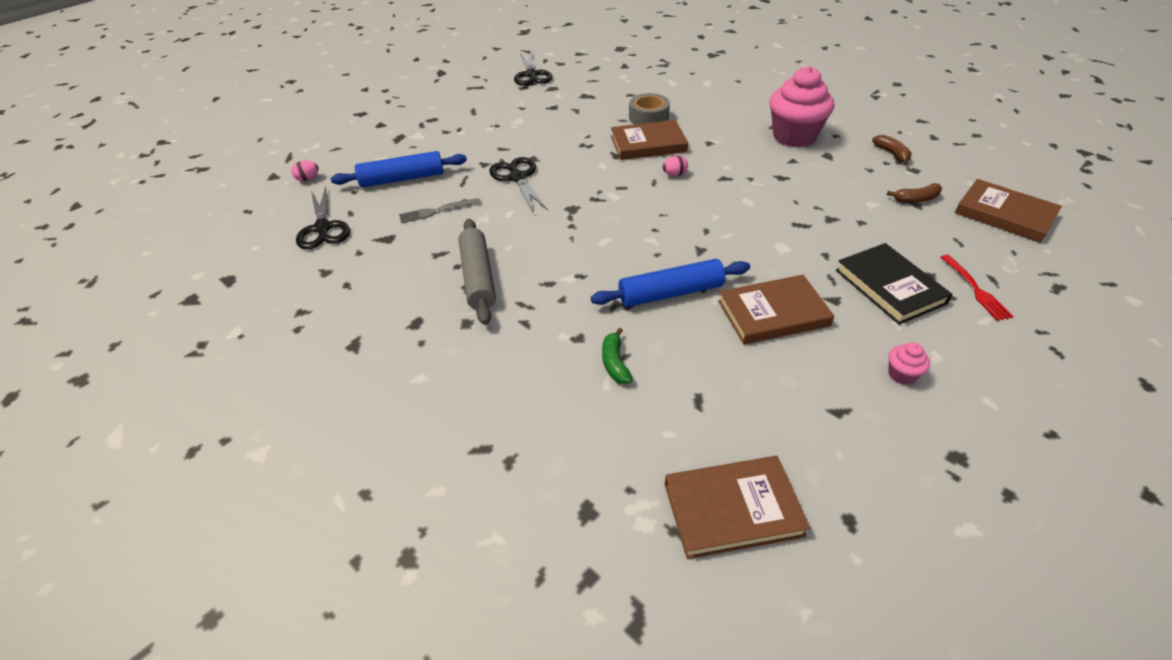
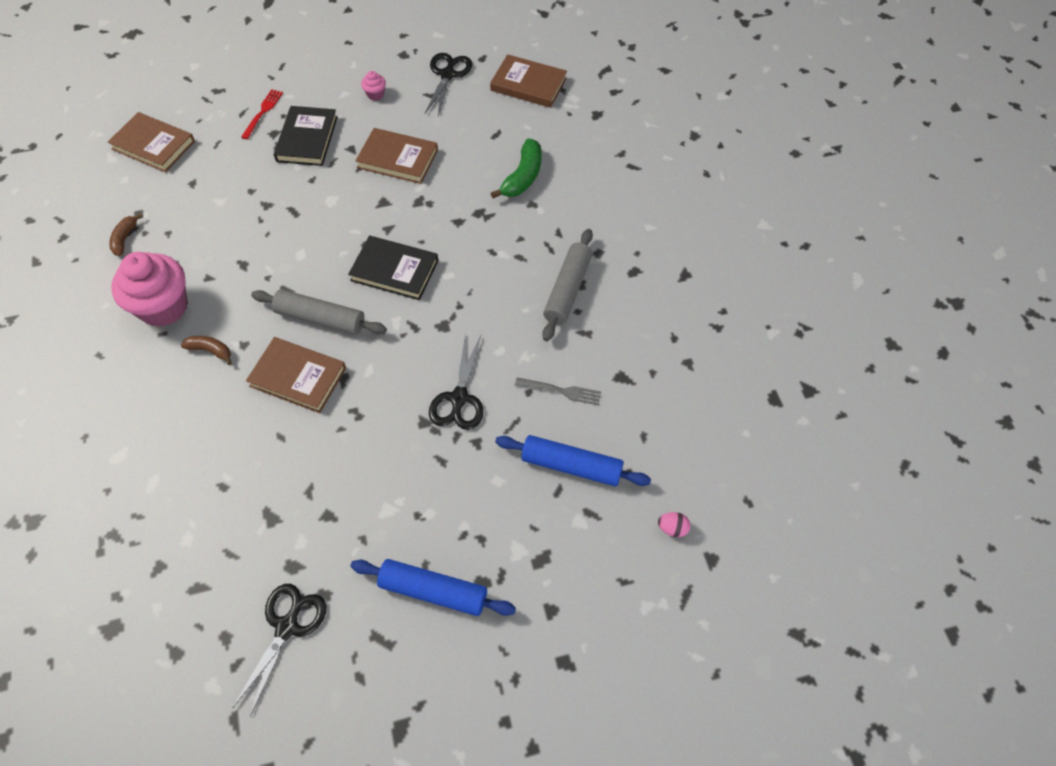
camera: 150 degrees left, 15 degrees up
(323, 228) = (676, 426): black scissors -> black scissors (448, 75)
(615, 363) = (523, 177): green banana -> green banana, size x1.66
(648, 117) = (251, 424): grey tape -> none
(655, 224) = (394, 270): none -> black book
(670, 293) = (444, 205): blue rolling pin -> blue rolling pin (433, 591)
(674, 174) = (321, 318): pink egg -> grey rolling pin
(916, 199) = (185, 187): brown banana -> brown banana (211, 351)
(1004, 214) = (153, 145): brown book -> brown book turned 45 degrees counterclockwise

